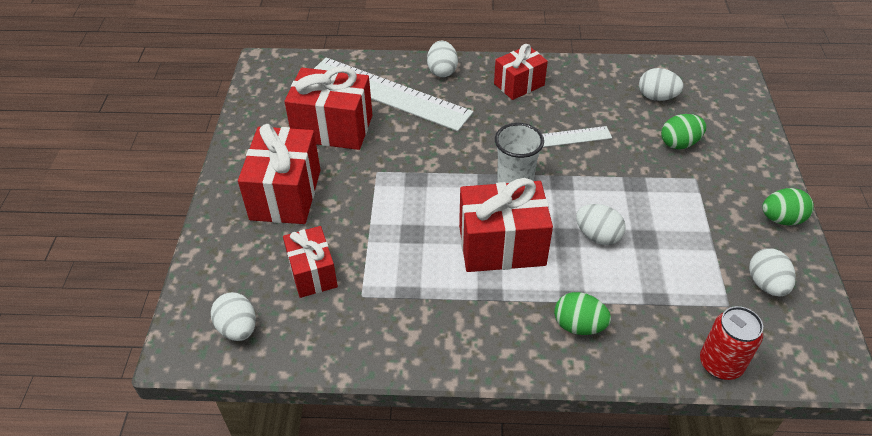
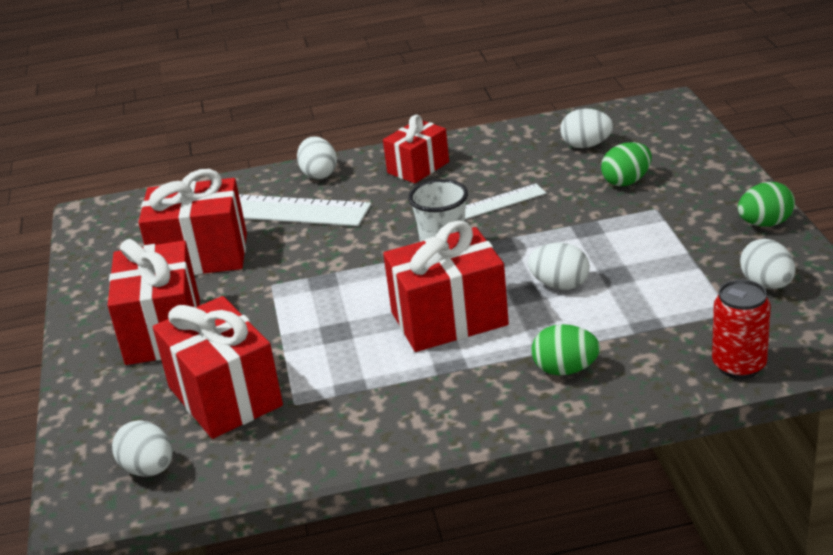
camera: 10 degrees left, 15 degrees down
(312, 273) = (225, 396): red gift -> red gift, size x1.60

